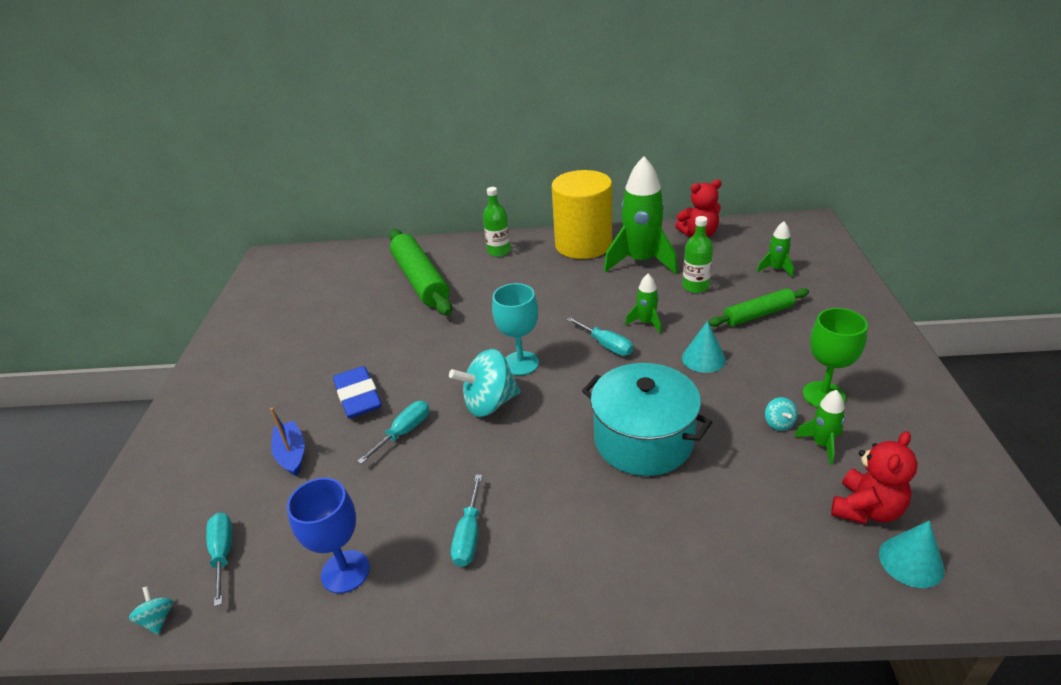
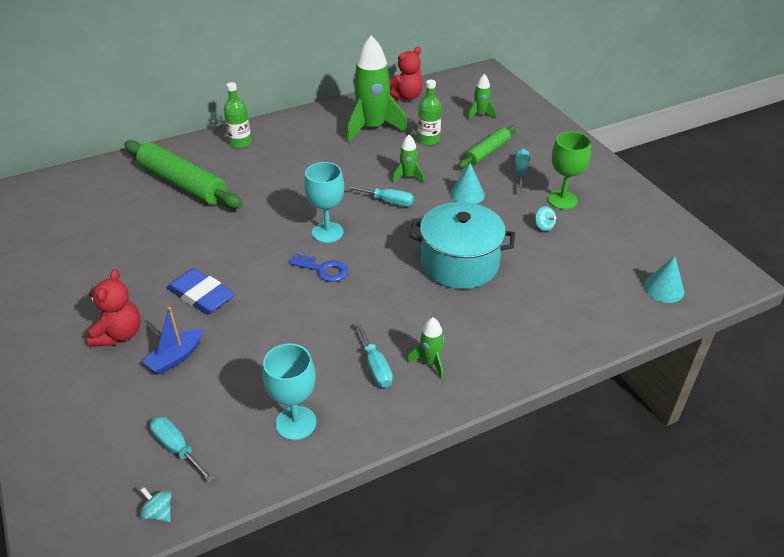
camera: 30 degrees left, 5 degrees up
(292, 454) = (176, 357): blue boat -> blue boat turned 90 degrees counterclockwise
(345, 571) = (296, 423): blue goblet -> turquoise goblet
(404, 432) = (266, 311): turquoise screwdriver -> turquoise screwdriver (521, 172)
(489, 403) = (323, 269): turquoise spinning top -> blue key
(583, 244) = (314, 123): yellow cylinder -> none
(821, 444) = (578, 233): green rocket -> green rocket (430, 362)
(866, 509) = (624, 266): red teddy bear -> red teddy bear (119, 334)

